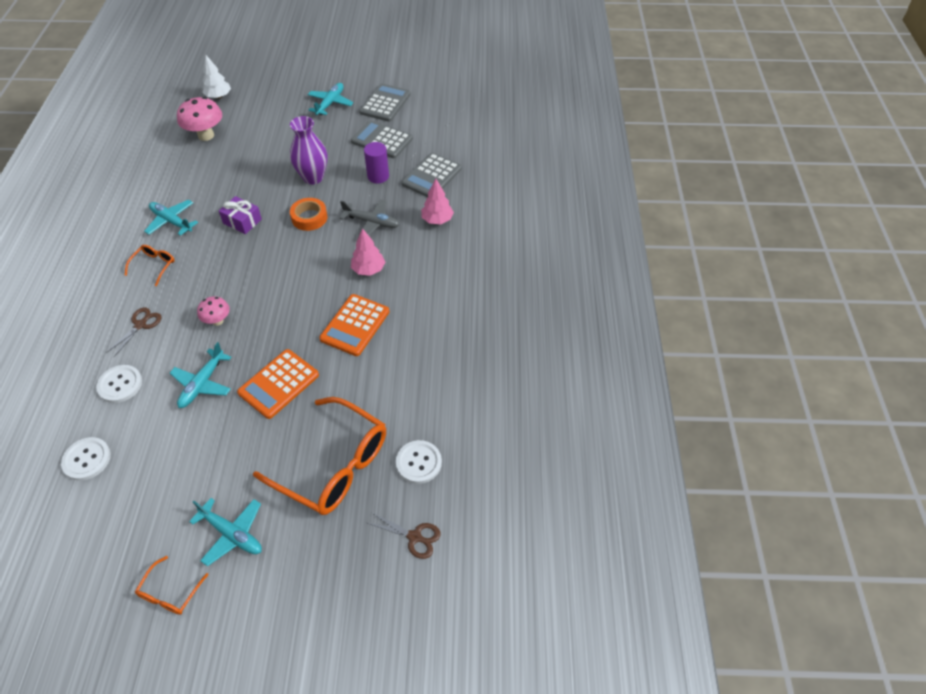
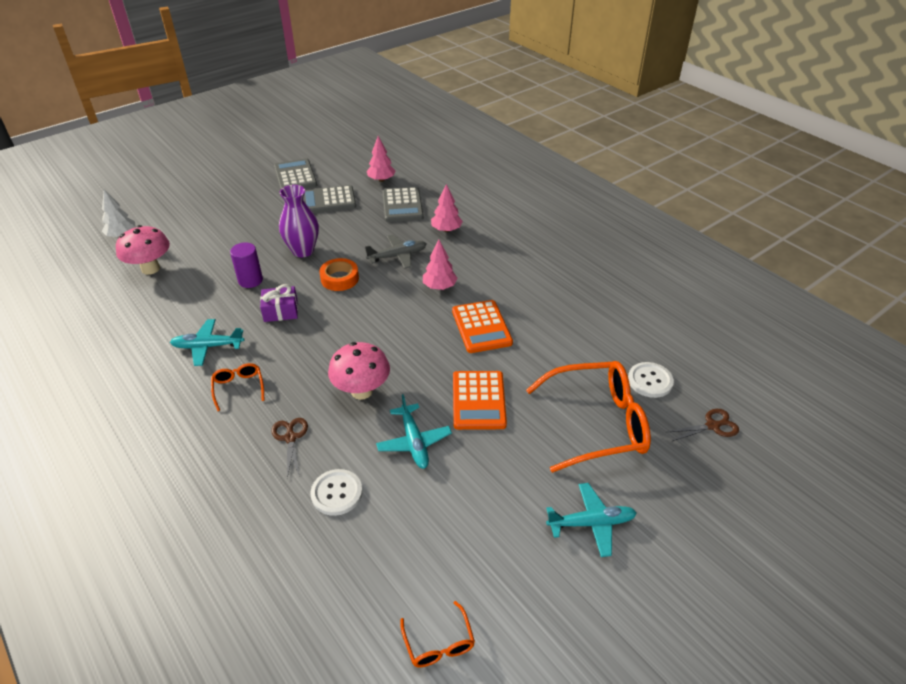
camera: 40 degrees left, 10 degrees down
(87, 459) = (388, 570): white button -> none
(170, 593) = (605, 602): orange glasses -> orange glasses (439, 643)
(217, 321) = (361, 391): pink mushroom -> pink mushroom, size x1.72
(330, 103) = (245, 195): turquoise plane -> none
(378, 176) = (359, 225): purple cylinder -> purple cylinder (250, 280)
(445, 141) = (381, 180): none -> pink tree

